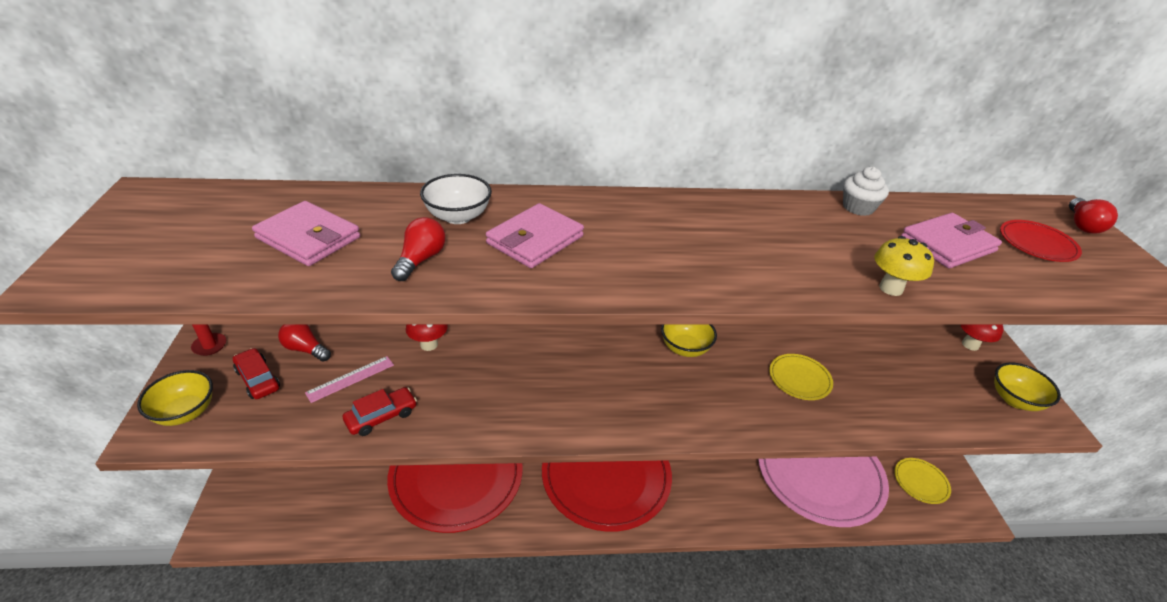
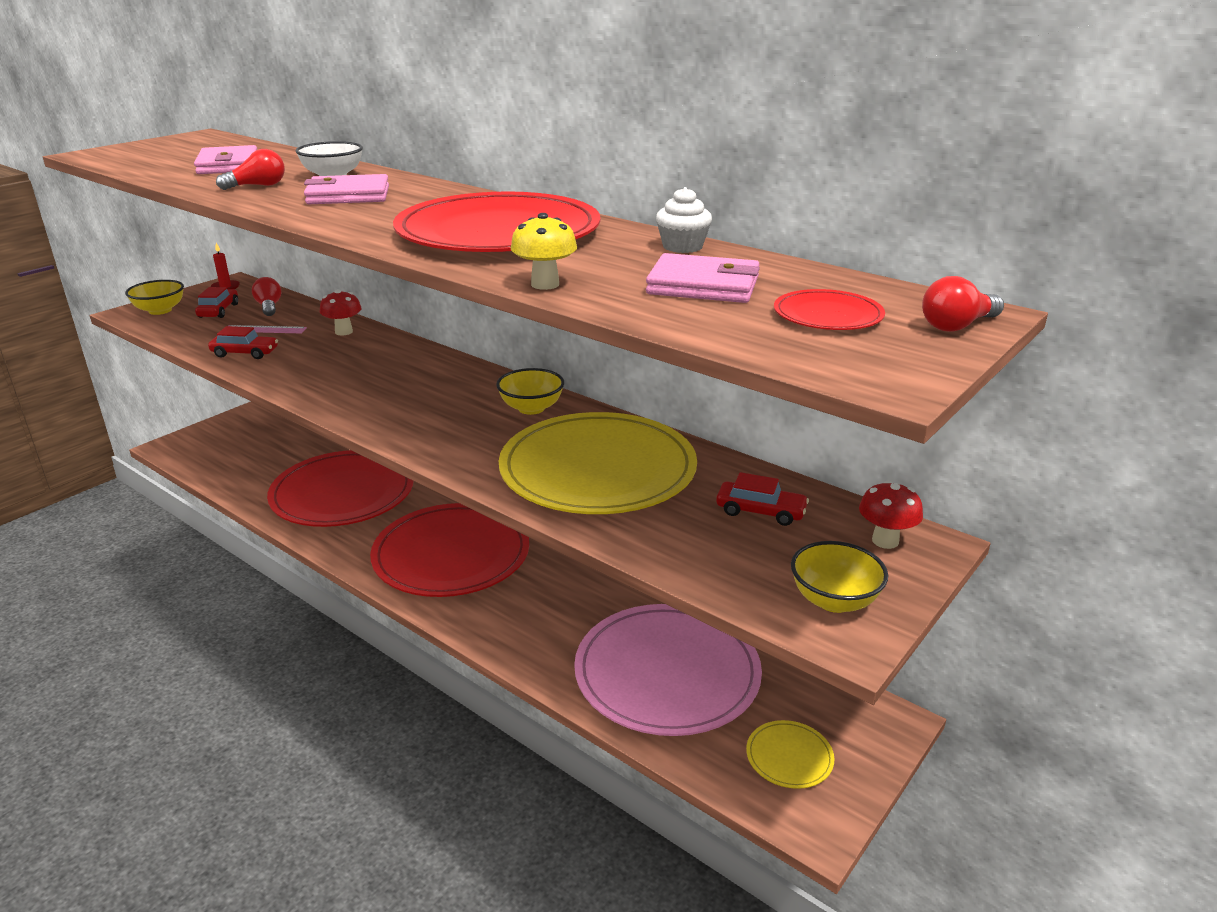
camera: 45 degrees right, 10 degrees down
(741, 240) = (498, 232): none -> red plate
(799, 379) = (598, 470): yellow plate -> yellow plate, size x2.38
(906, 359) = (760, 511): none -> red car

